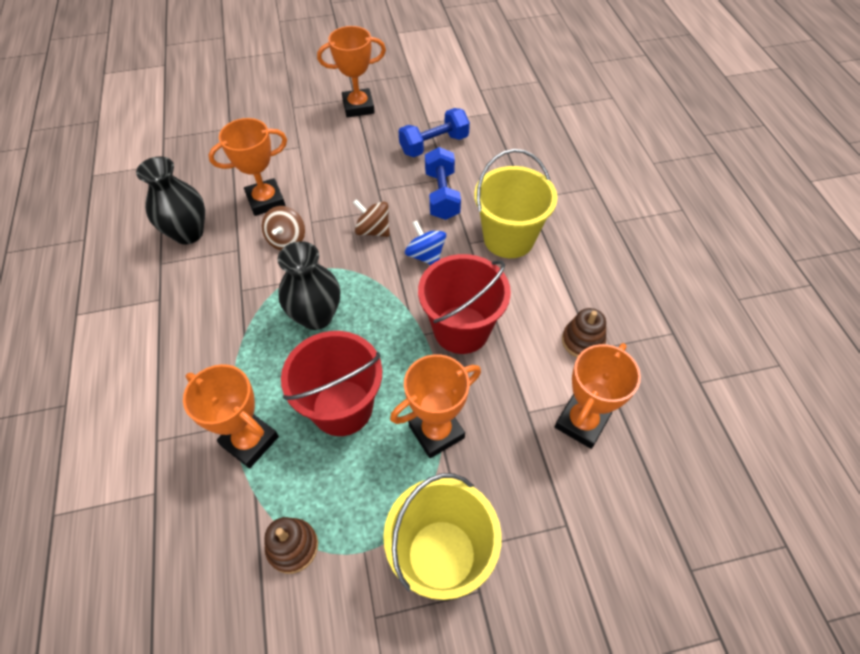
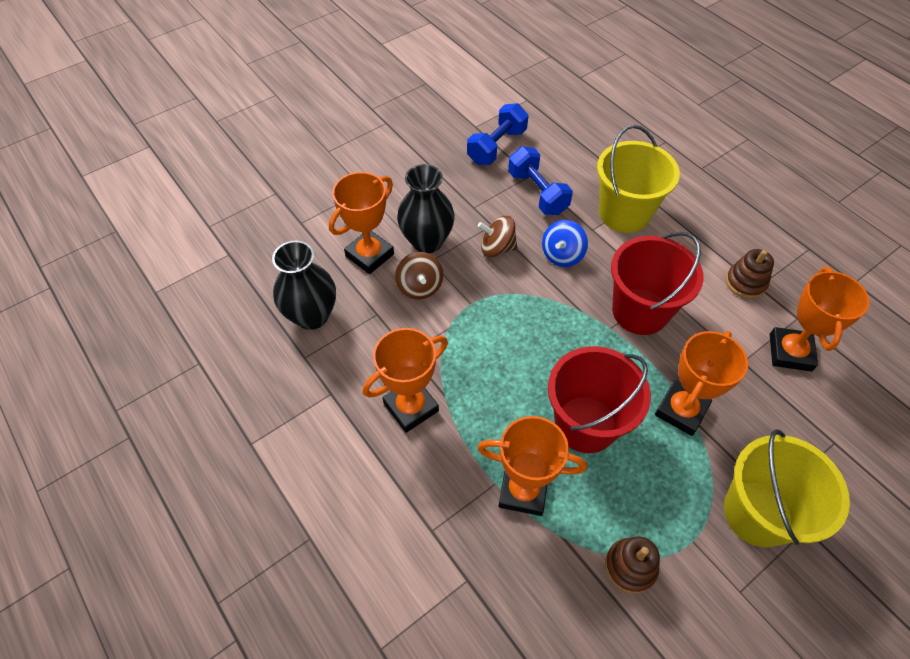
camera: 25 degrees left, 0 degrees up
(316, 316) = (501, 349): black vase -> black vase (427, 241)
(358, 107) = (396, 130): orange trophy -> orange trophy (411, 407)
(425, 255) = (562, 255): blue spinning top -> blue spinning top turned 90 degrees counterclockwise

